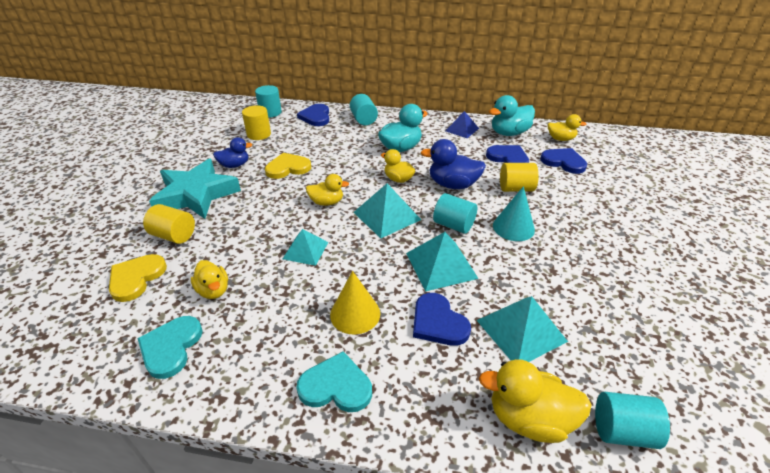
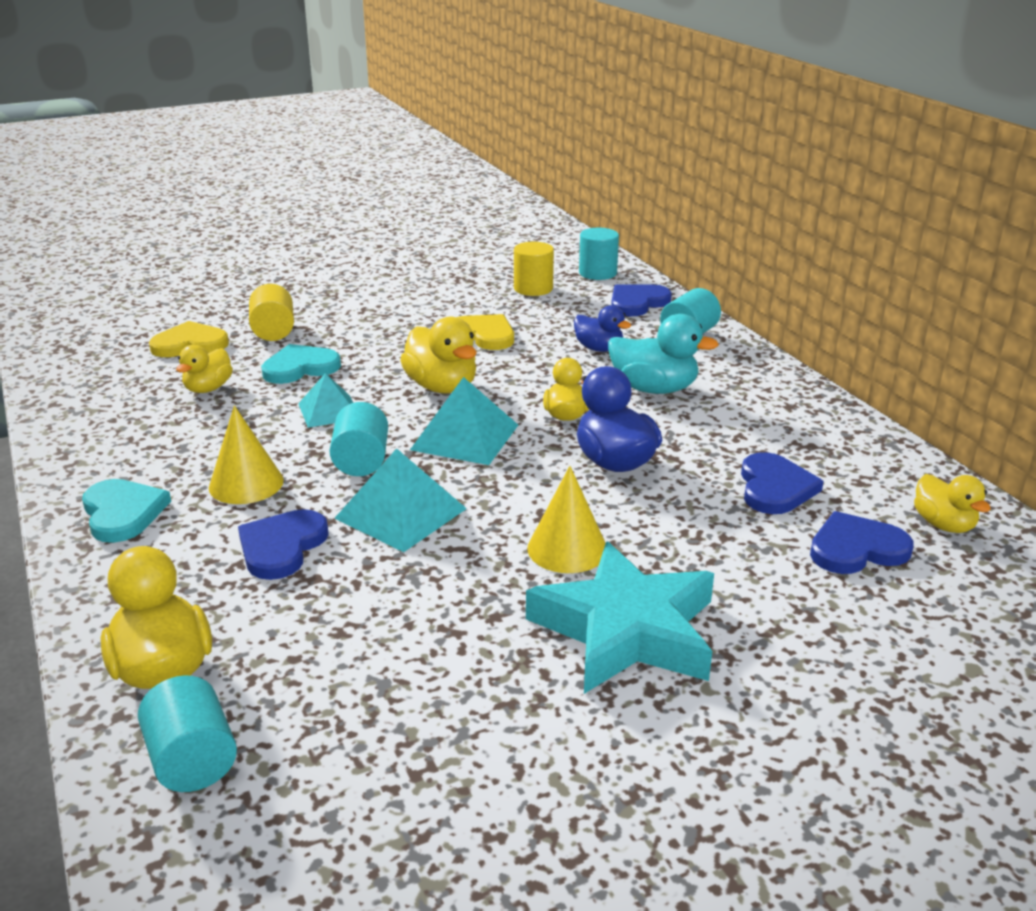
camera: 55 degrees right, 10 degrees down
(171, 347) = (110, 403): turquoise heart -> turquoise heart (300, 368)
(196, 195) = (358, 310): turquoise star -> turquoise star (626, 630)
(234, 165) = (444, 304): blue duck -> blue duck (599, 349)
(327, 202) = (442, 387): yellow duck -> yellow duck, size x1.55
(453, 225) = (507, 494): turquoise cylinder -> turquoise cylinder (361, 461)
(462, 129) = (800, 418): blue pyramid -> none
(509, 133) = (867, 465): turquoise duck -> none
(513, 227) = (567, 548): turquoise cone -> yellow cone
(516, 188) = (685, 521): yellow cylinder -> none
(521, 330) = (324, 619): turquoise pyramid -> none
(563, 162) = (856, 548): blue heart -> blue heart turned 105 degrees counterclockwise

